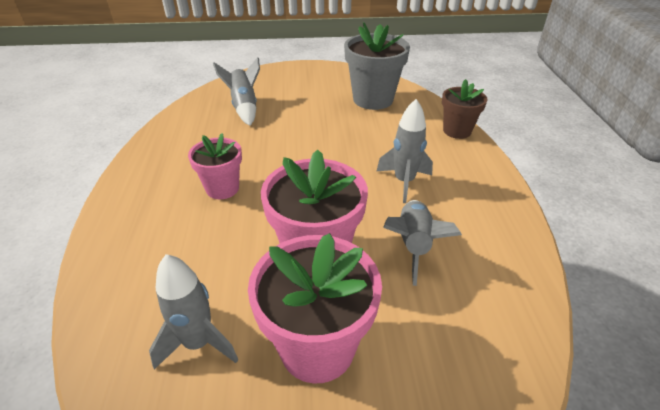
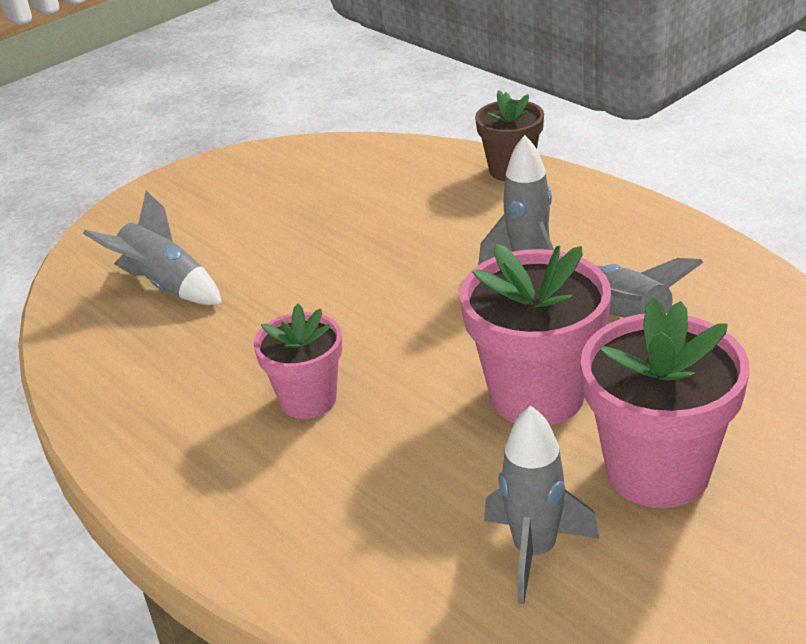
camera: 35 degrees left, 5 degrees down
(373, 99) = (347, 181): grey flower pot -> none

